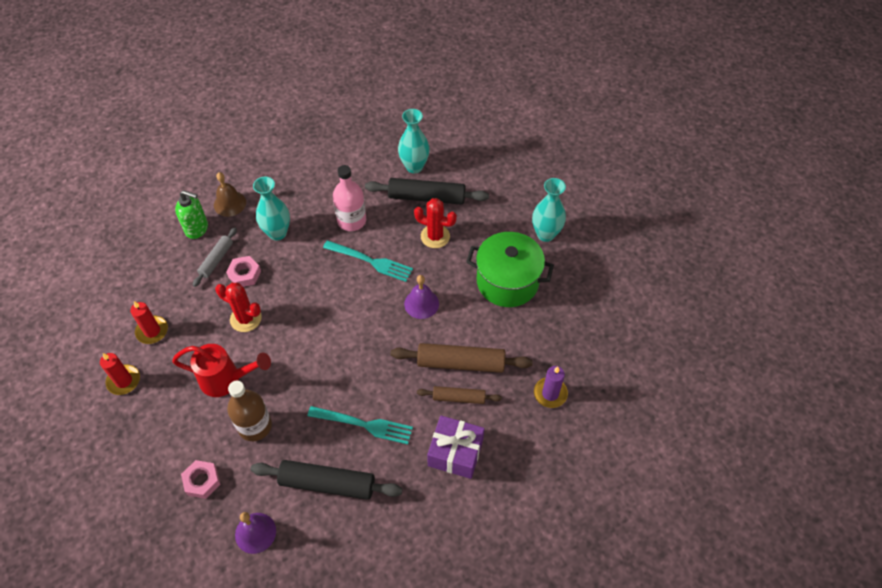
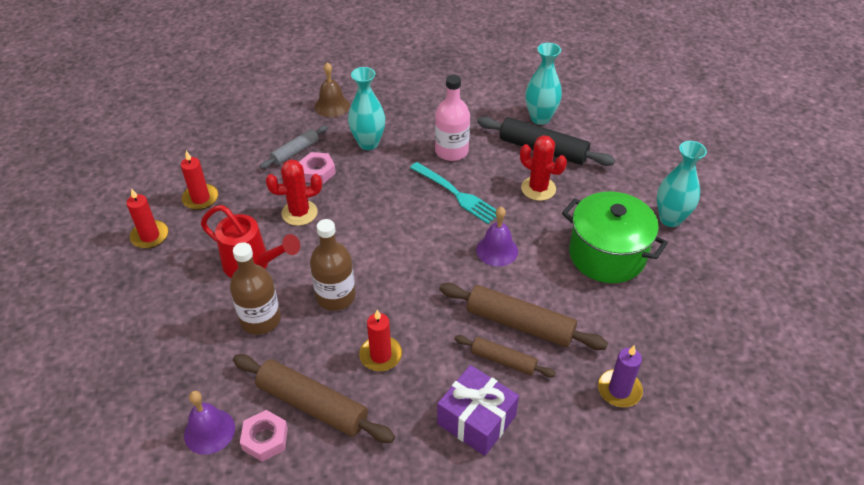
camera: 20 degrees right, 10 degrees down
(197, 229) = (289, 120): green soap dispenser -> none
(202, 481) = (179, 358): pink nut -> pink nut (265, 439)
(245, 318) = (299, 213): red cactus -> red cactus turned 60 degrees counterclockwise
(308, 386) = (335, 296): none -> brown bottle
(327, 483) = (312, 405): black rolling pin -> brown rolling pin
(364, 424) = (380, 355): turquoise fork -> red candle

